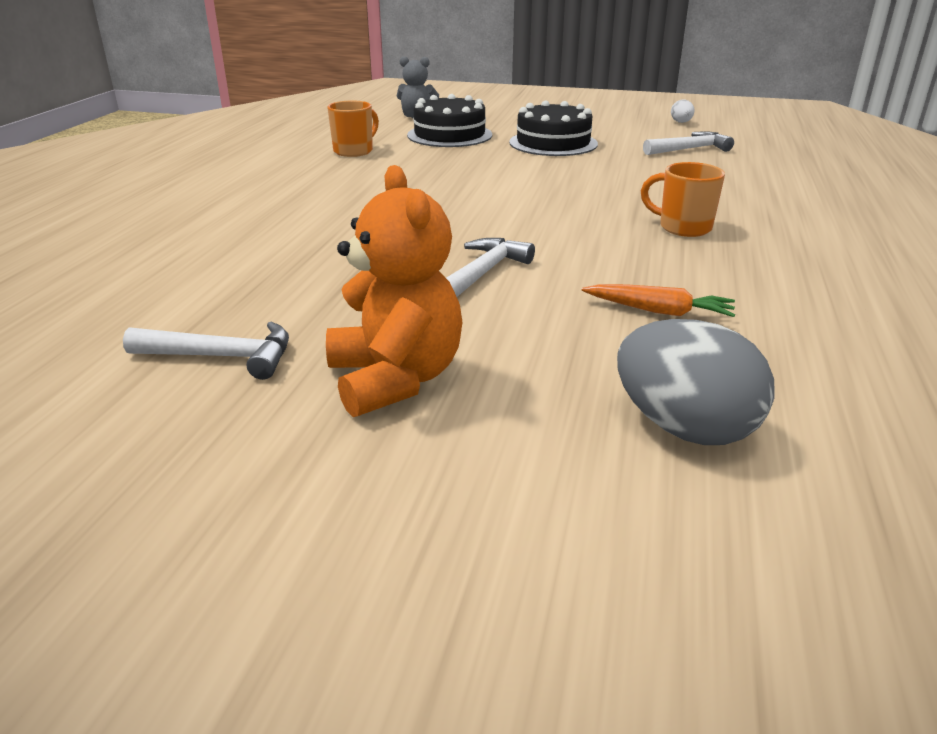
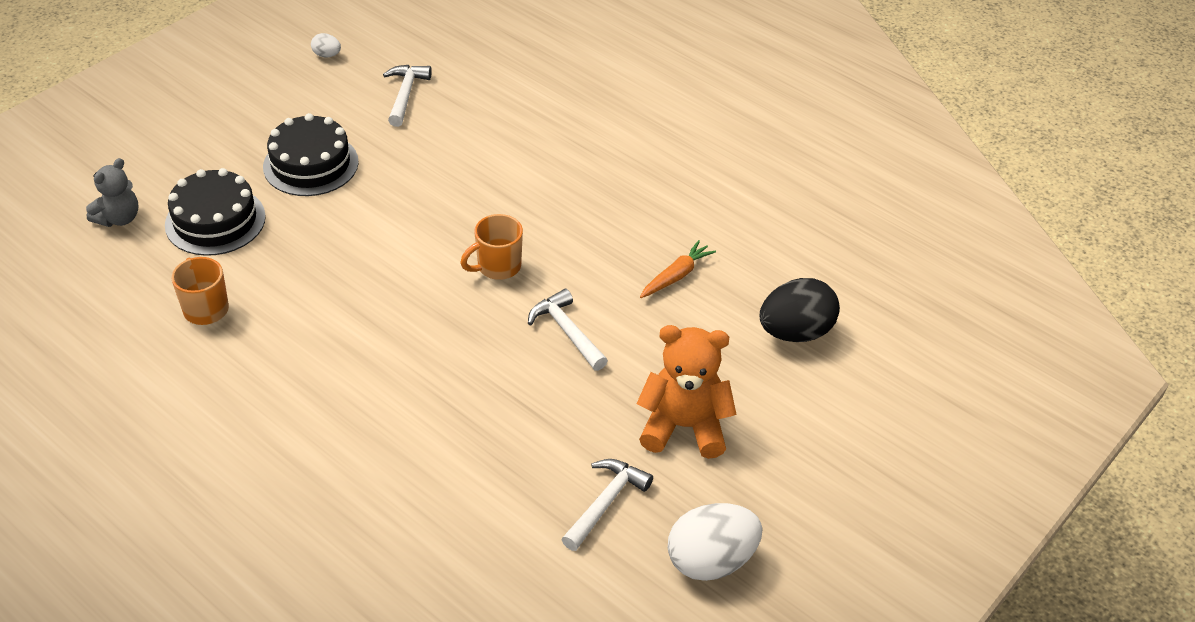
camera: 65 degrees left, 15 degrees up
(139, 465) = (711, 561): none -> white egg
(683, 227) = (565, 195): orange mug -> orange mug (497, 267)
(684, 428) = (795, 332): grey egg -> black egg

